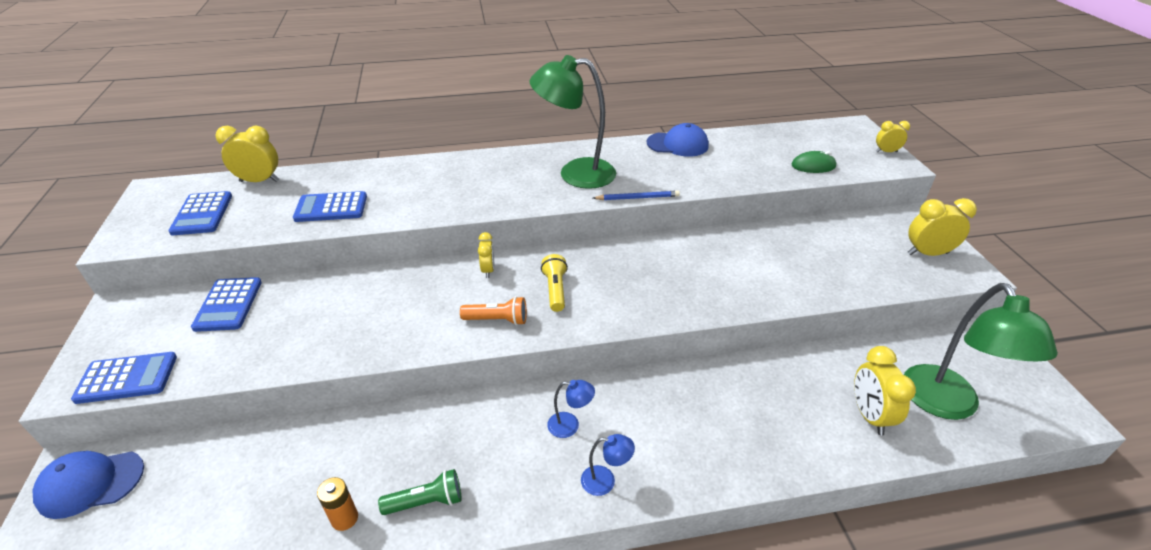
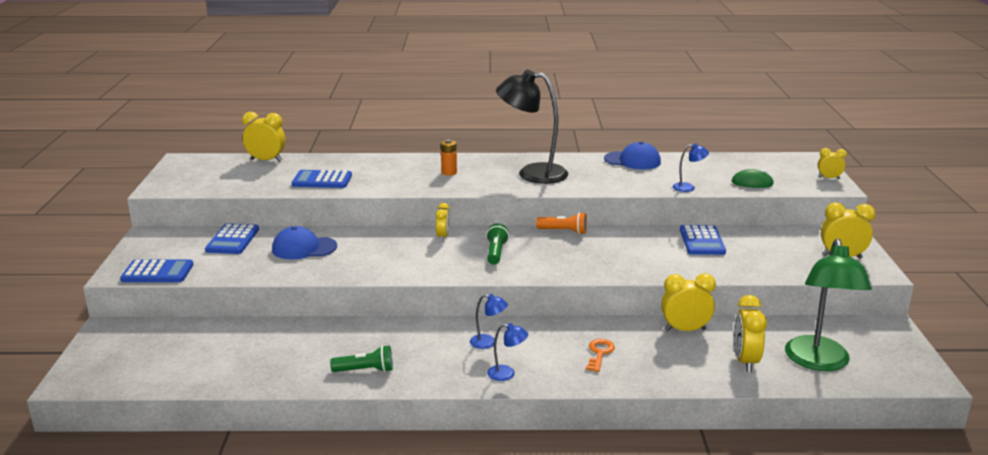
camera: 10 degrees right, 15 degrees down
(90, 483) = (123, 337): blue cap -> blue cap (304, 248)
(202, 214) = (221, 177): blue calculator -> blue calculator (702, 241)
(344, 518) = (303, 372): orange battery -> orange battery (449, 172)
(497, 320) = (443, 266): orange flashlight -> orange flashlight (564, 231)
(555, 290) = (496, 253): yellow flashlight -> green flashlight
(575, 174) = (532, 173): green lamp -> black lamp
(637, 198) = (581, 192): blue pencil -> none
(704, 425) = (599, 353): none -> orange key
(750, 179) = (688, 188): none -> blue lamp
(786, 371) = (685, 330): none -> yellow clock

